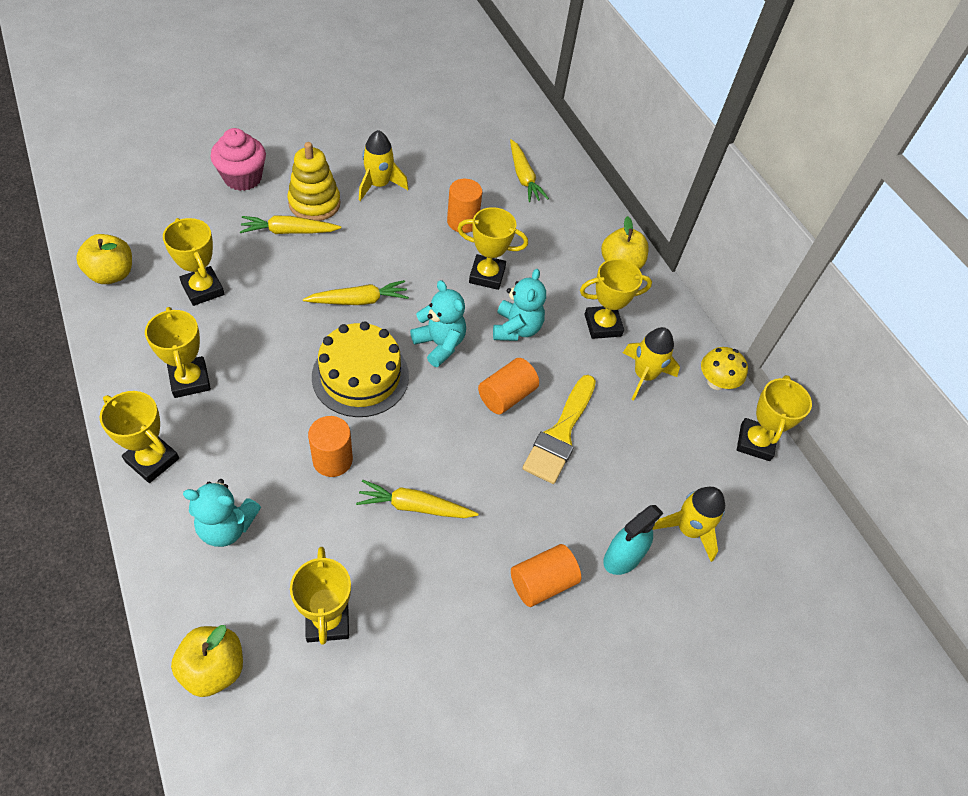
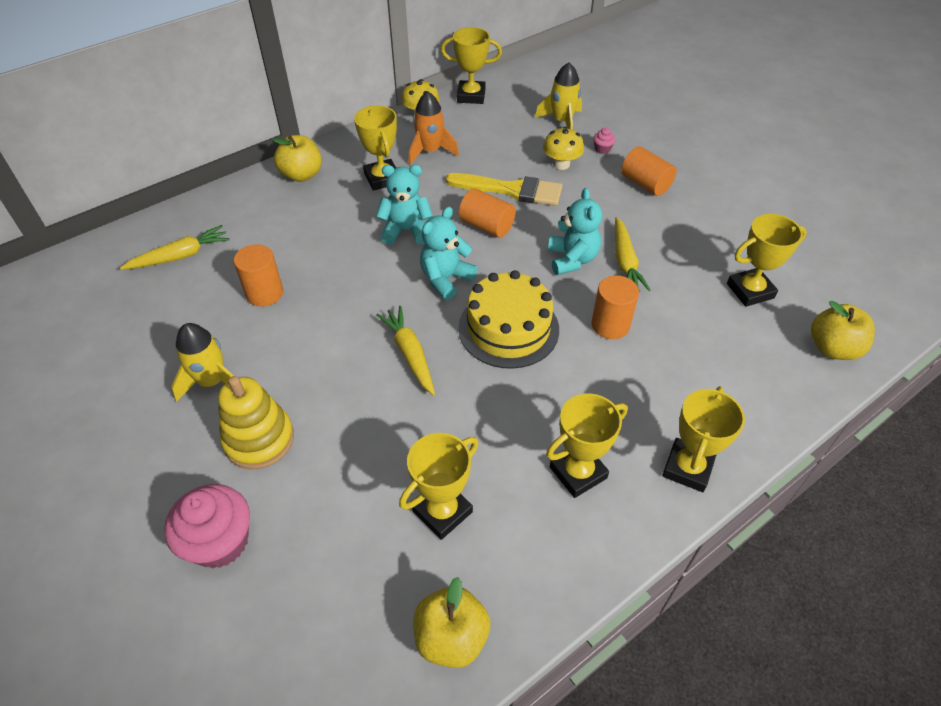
camera: 95 degrees left, 5 degrees down
(227, 526) = (717, 381): turquoise teddy bear -> turquoise teddy bear (572, 259)
(289, 231) = (317, 451): yellow carrot -> none
(487, 275) = (342, 261): yellow trophy -> none
(599, 499) = (561, 164): none -> yellow mushroom
(622, 558) = (602, 149): turquoise spray bottle -> pink cupcake
(644, 375) = (430, 151): yellow rocket -> orange rocket

